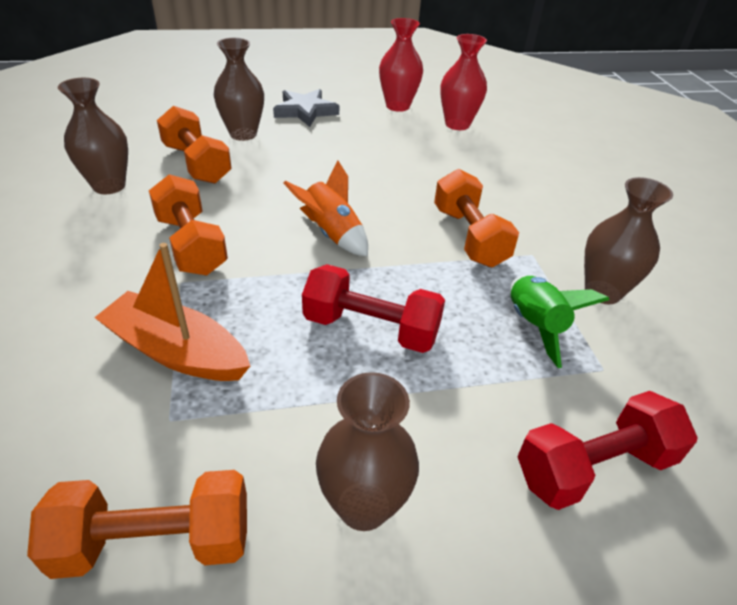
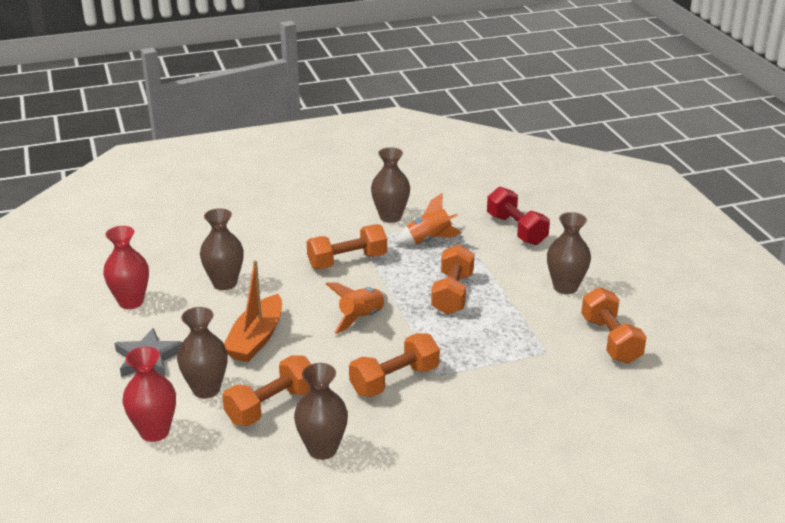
camera: 95 degrees left, 10 degrees down
(176, 351) = (500, 361): orange boat -> orange boat (256, 339)
(371, 328) = (452, 294): red dumbbell -> orange dumbbell
(424, 151) = (224, 283): none -> brown vase
(457, 124) = (169, 267): red vase -> red vase (154, 432)
(534, 326) = (429, 240): green rocket -> orange rocket

